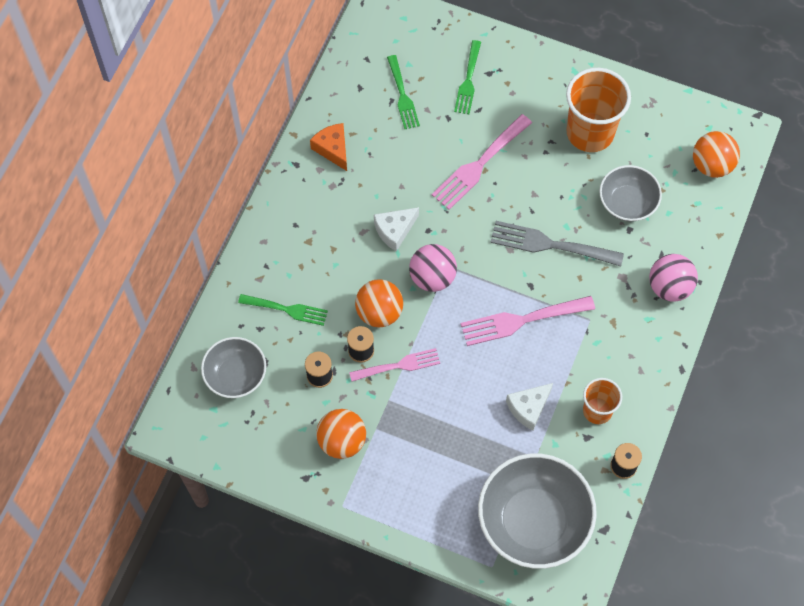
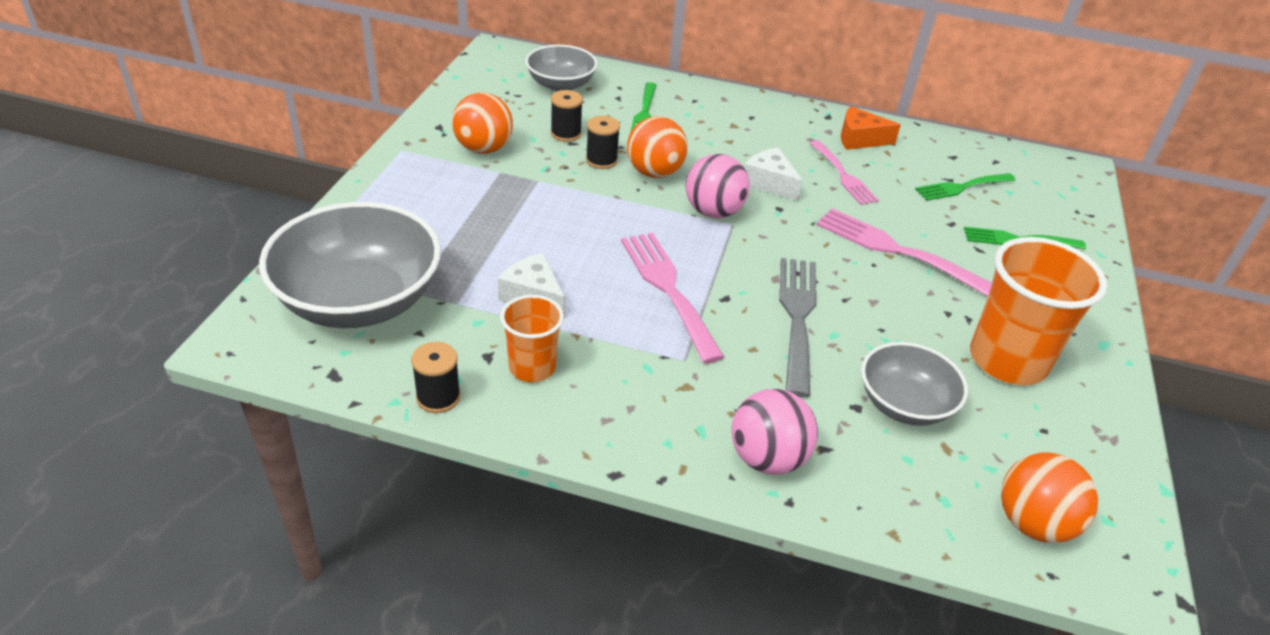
camera: 80 degrees right, 25 degrees down
(333, 149) = (860, 139): orange cheese -> orange cheese turned 135 degrees counterclockwise
(399, 365) = (585, 187): pink fork -> pink fork (843, 175)

